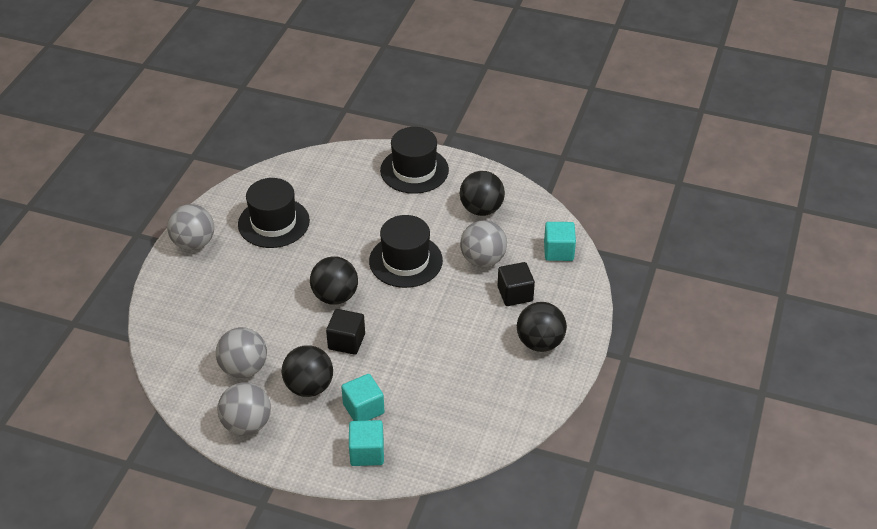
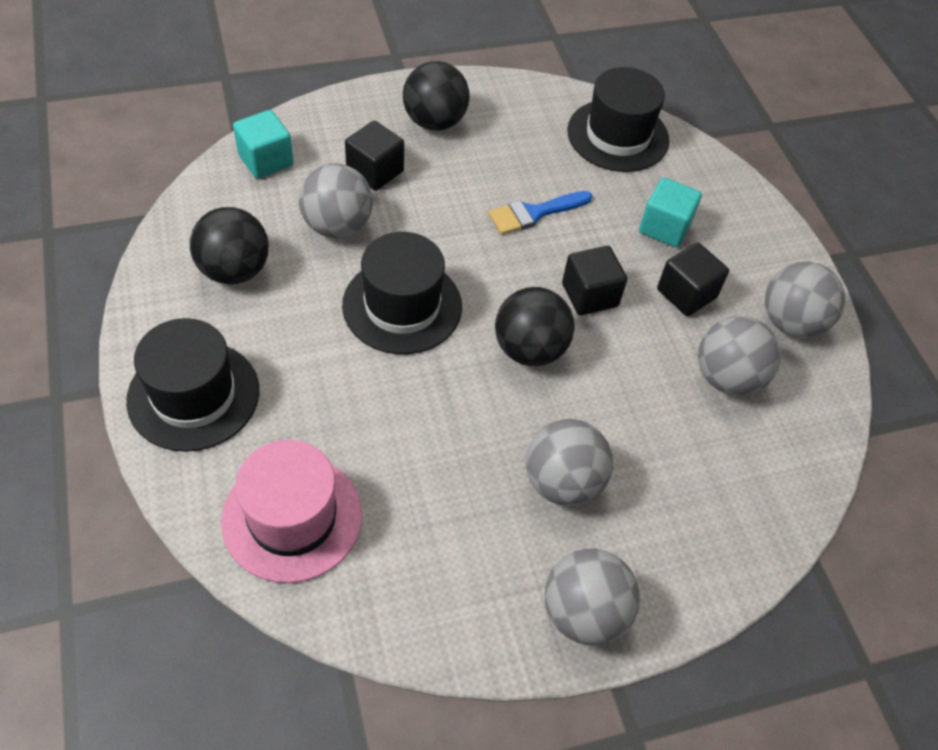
camera: 130 degrees left, 10 degrees up
(254, 269) = (562, 482): none -> grey ball
(273, 223) = (451, 522): black hat -> black hat (618, 135)
(309, 387) = (686, 293): black ball -> black cube
(324, 177) = (292, 517): none -> pink hat
(367, 452) = (712, 196): turquoise cube -> none
(425, 350) = (534, 213): none -> blue brush

